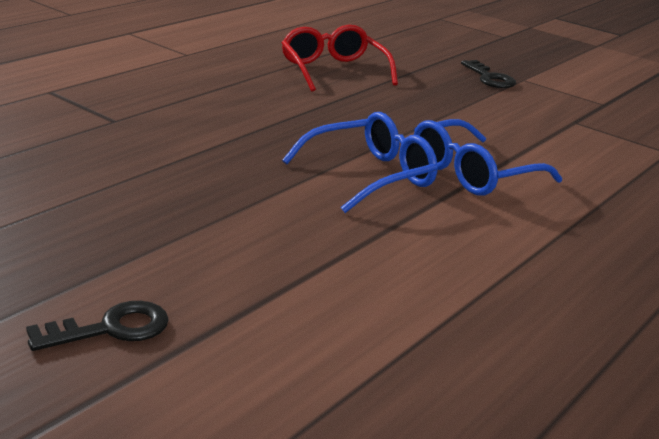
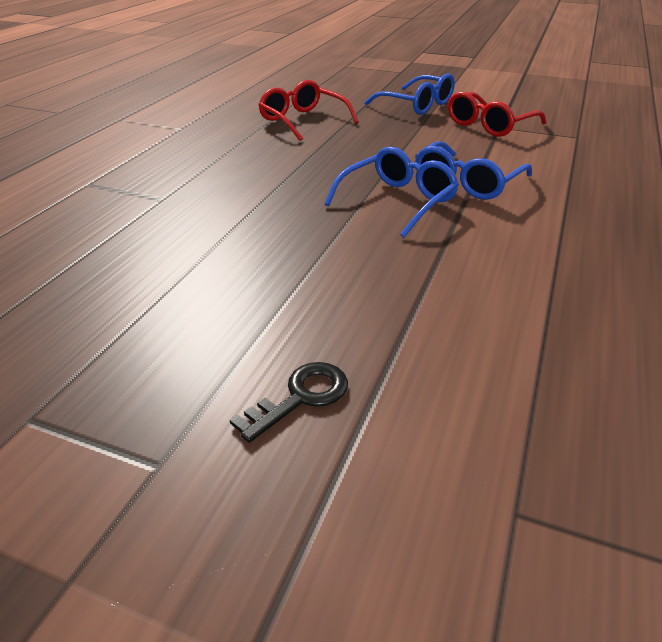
camera: 15 degrees left, 10 degrees up
(490, 78) = (417, 105): black key -> blue glasses
(562, 117) = (489, 125): none -> red glasses

